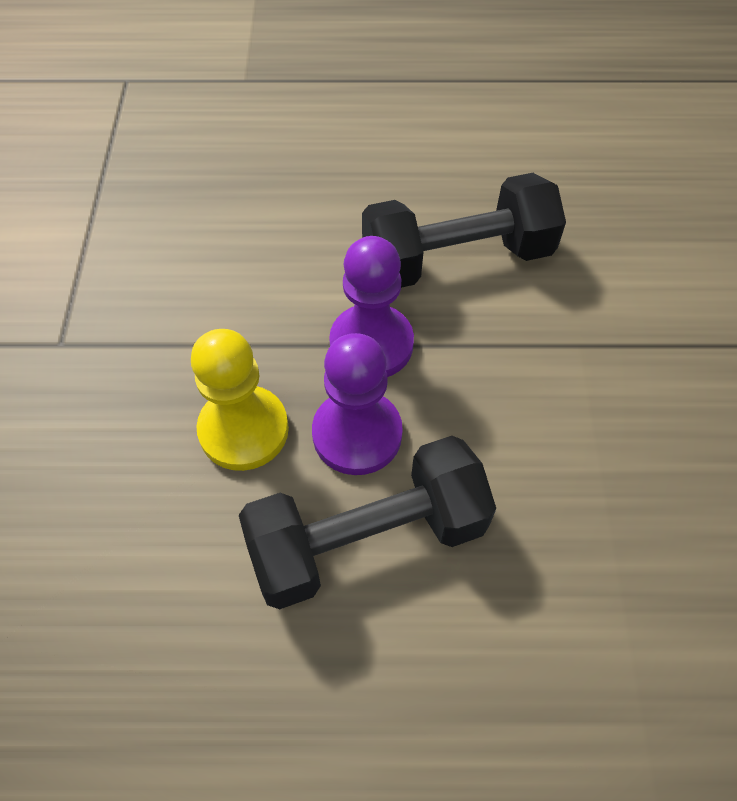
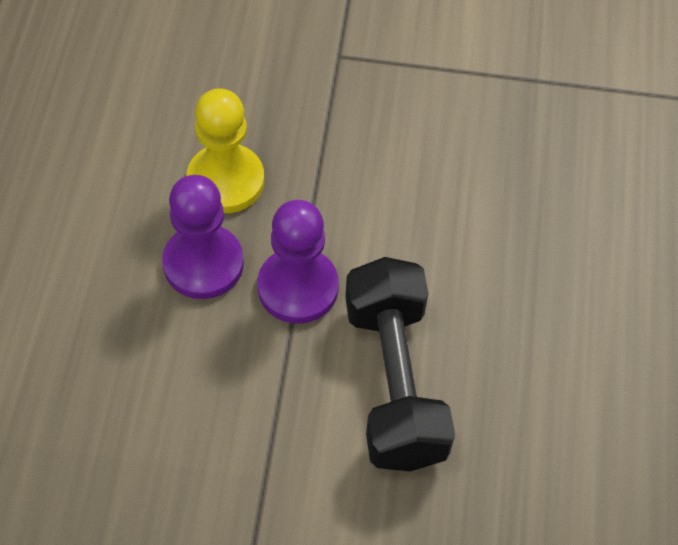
camera: 95 degrees right, 0 degrees up
(367, 538) = (105, 259): black dumbbell -> none

